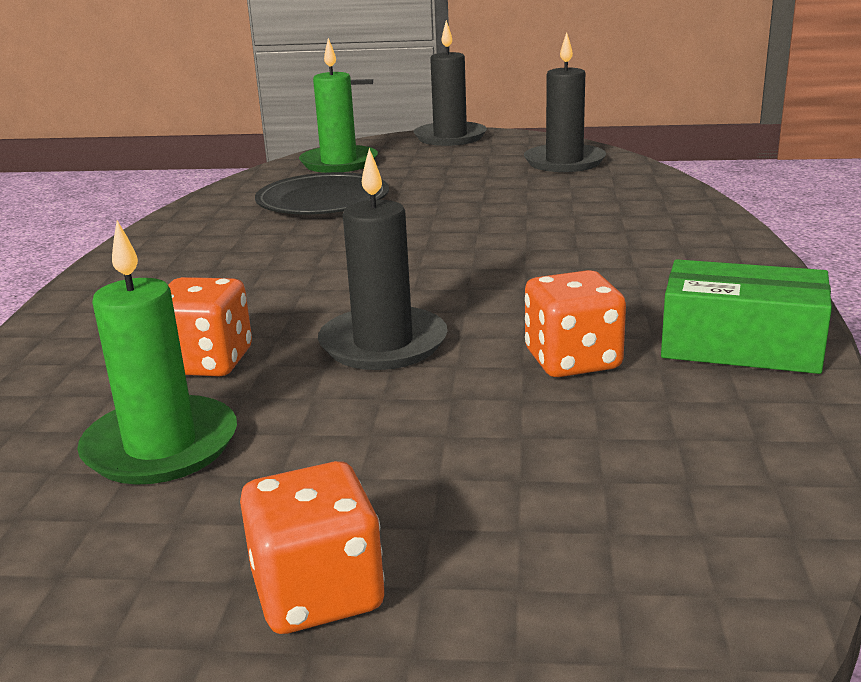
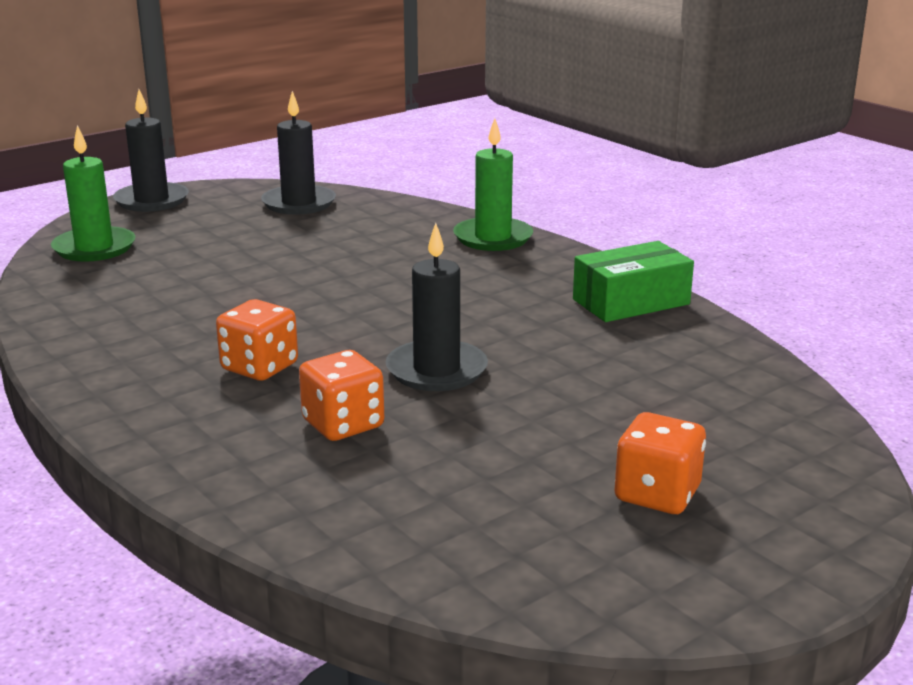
camera: 45 degrees left, 0 degrees up
(161, 446) = (428, 478): green candle -> green candle (493, 238)
(323, 200) = (158, 285): black plate -> none
(572, 360) = (563, 340): orange dice -> orange dice (259, 367)

